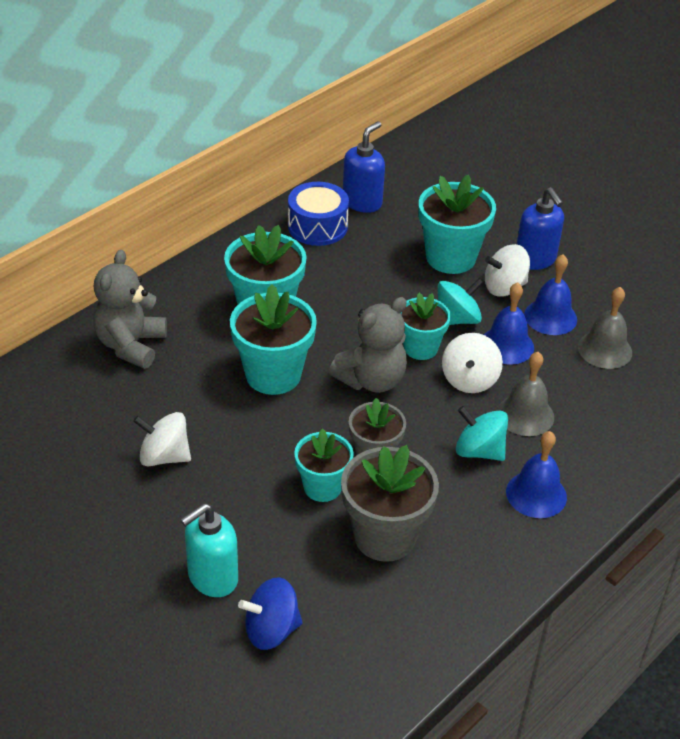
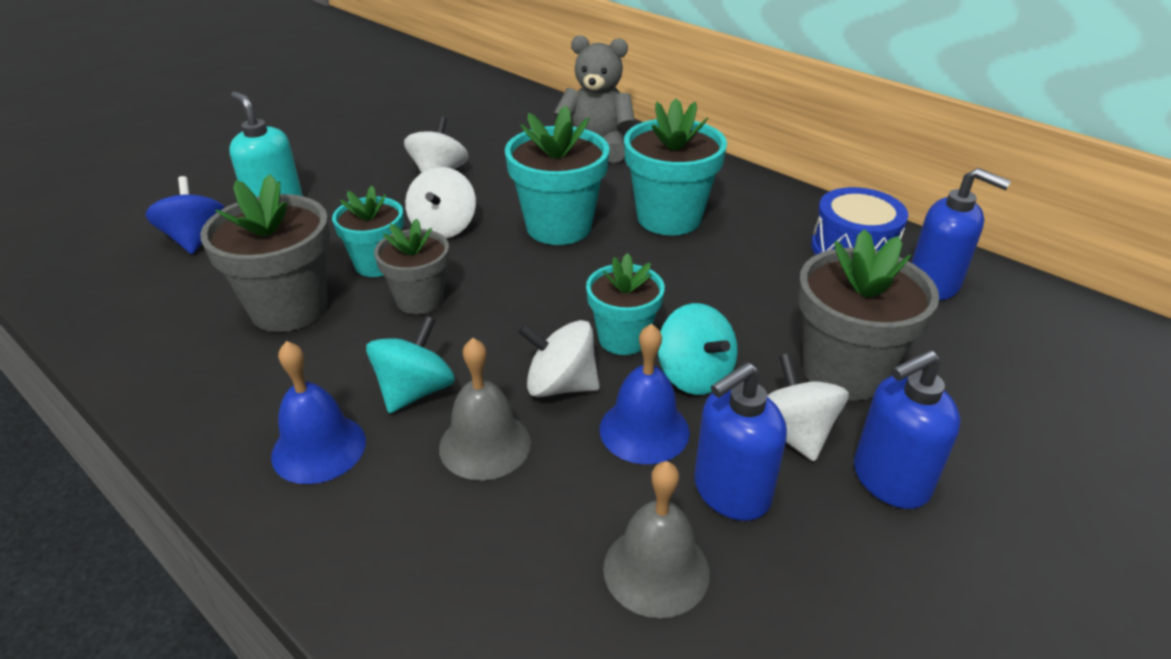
camera: 90 degrees right, 5 degrees down
(266, 447) = (443, 227): none -> white spinning top
(371, 380) = (554, 296): grey teddy bear -> none
(450, 257) = (844, 372): turquoise flower pot -> grey flower pot
(550, 317) = (731, 492): blue bell -> blue soap dispenser

